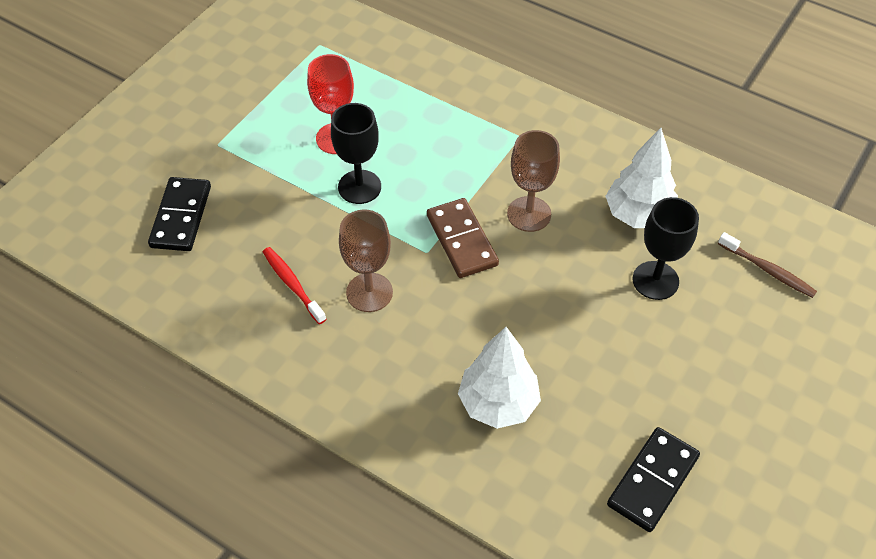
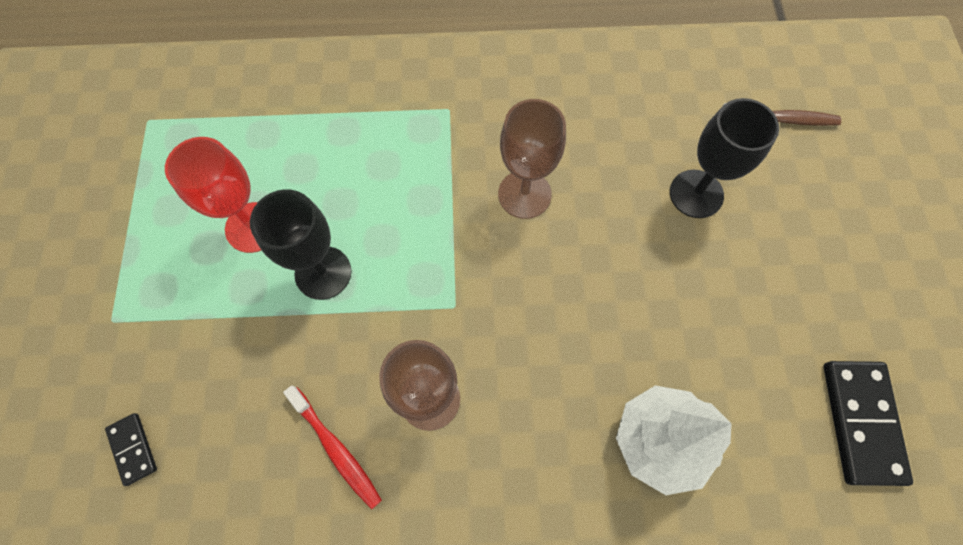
camera: 35 degrees left, 15 degrees up
(181, 216) = (133, 449): black domino -> black domino, size x0.53
(292, 284) = (336, 449): red toothbrush -> red toothbrush turned 150 degrees counterclockwise
(462, 240) = (480, 269): brown domino -> none
(638, 215) = (627, 130): white tree -> none

